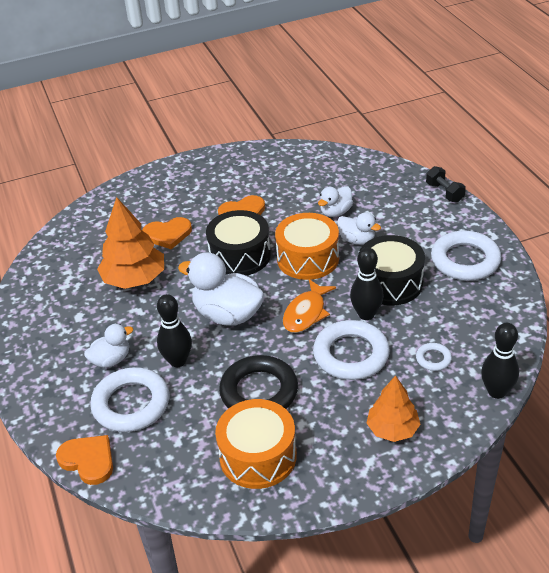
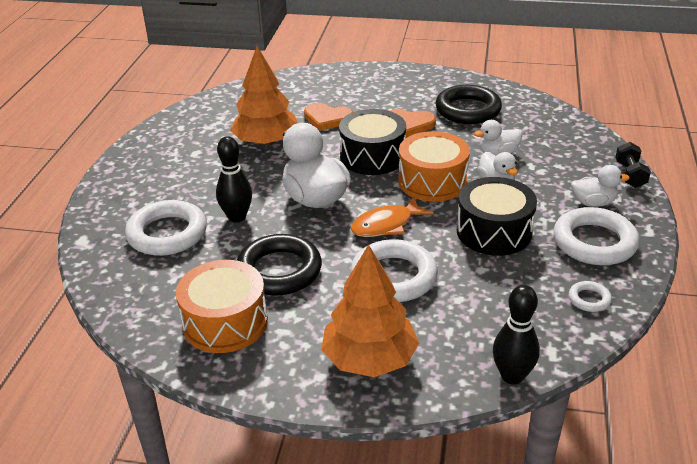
camera: 30 degrees right, 5 degrees down
(88, 460) = (93, 260): orange heart -> none
(111, 360) = (186, 194): white duck -> white duck (593, 203)
(278, 180) = (468, 110): none -> black ring
(366, 314) = (443, 249): black bowling pin -> none
(392, 429) = (369, 359): orange tree -> orange tree, size x1.54
(433, 359) = (473, 316): white ring -> white ring (589, 299)

